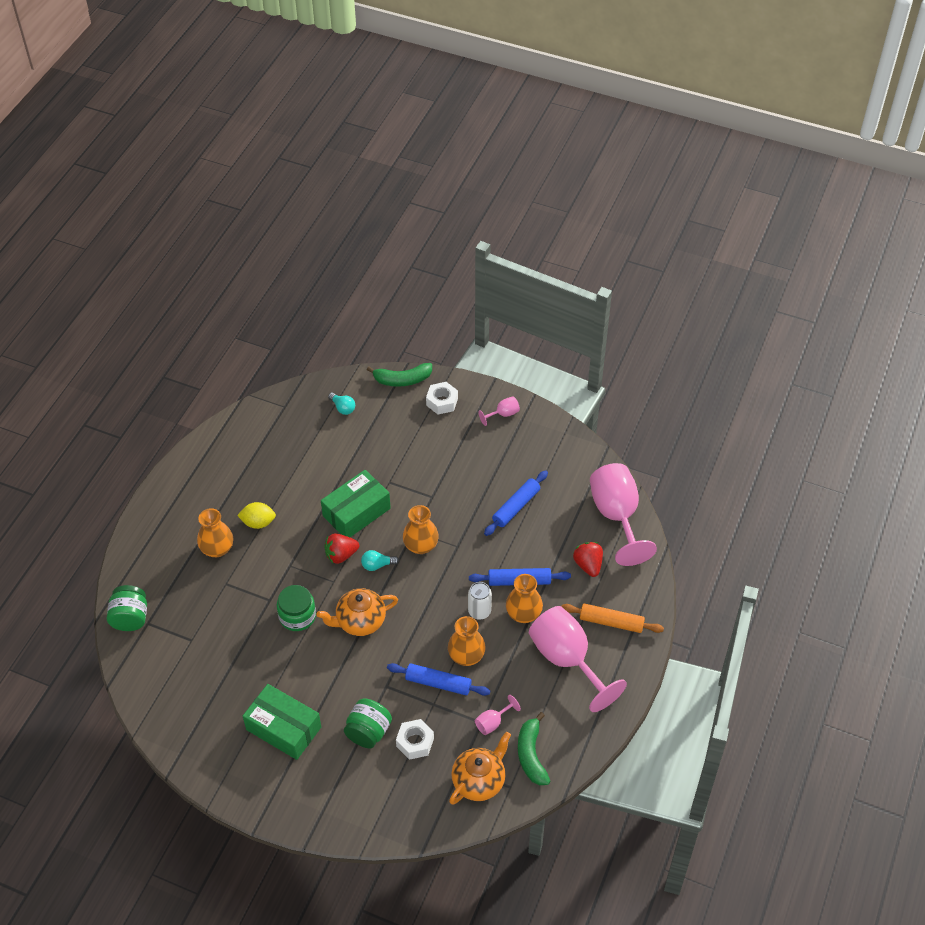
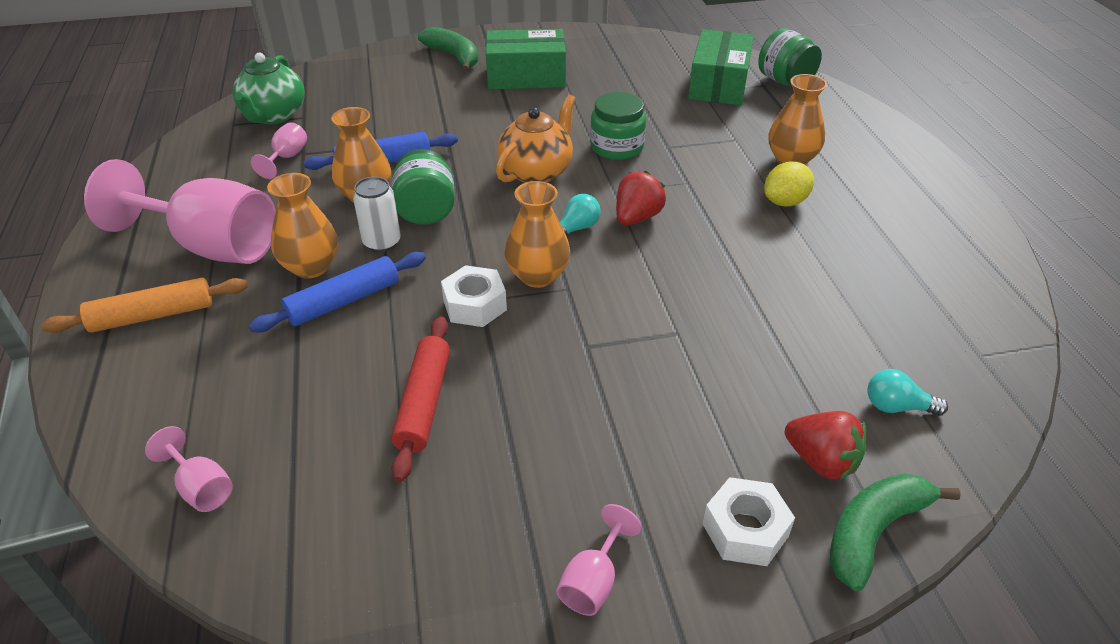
camera: 145 degrees right, 10 degrees down
(356, 512) = (676, 271): green box -> green box (718, 84)
(368, 732) = (433, 103): green jar -> green jar (426, 211)
(415, 742) = (372, 114): white nut -> white nut (474, 305)
(479, 781) = (273, 116): orange teapot -> green teapot
(516, 507) = (423, 403): blue rolling pin -> red rolling pin
(531, 755) = (219, 152): green banana -> green banana (454, 56)
(588, 565) = (229, 375): red strawberry -> red strawberry (821, 461)
(617, 516) = (201, 487): pink goblet -> pink goblet, size x0.42

